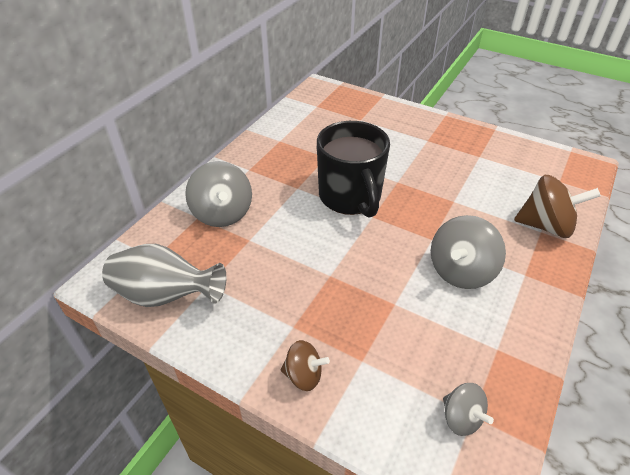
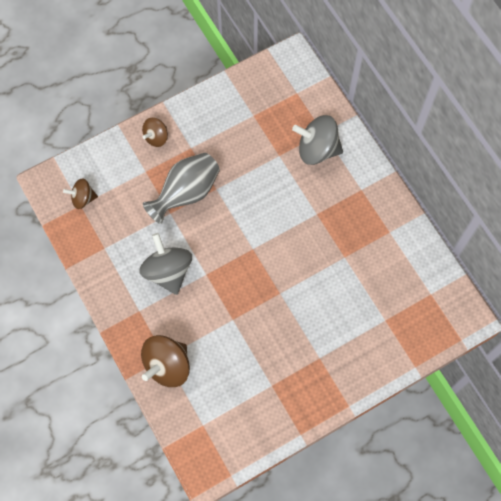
camera: 120 degrees right, 25 degrees up
(166, 296) = (258, 89): grey vase -> grey vase (186, 193)
(350, 197) = (282, 246): black mug -> none
(461, 418) = (83, 198): grey spinning top -> brown spinning top

